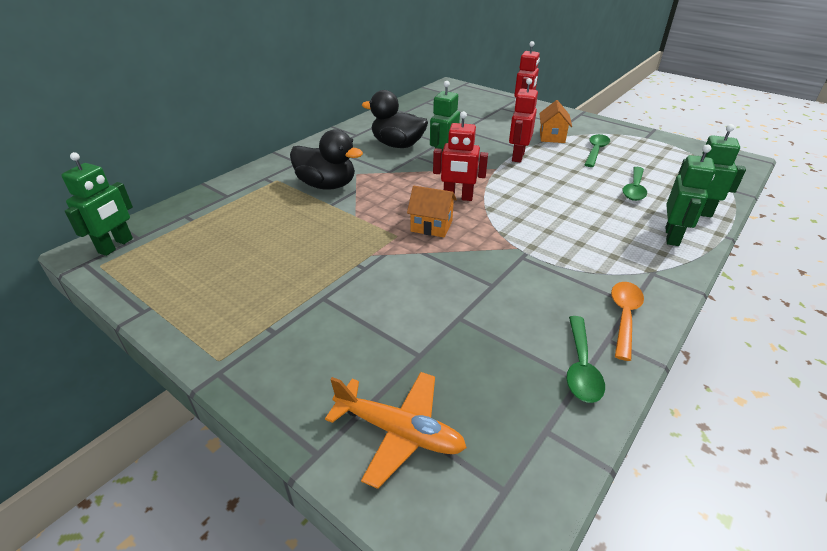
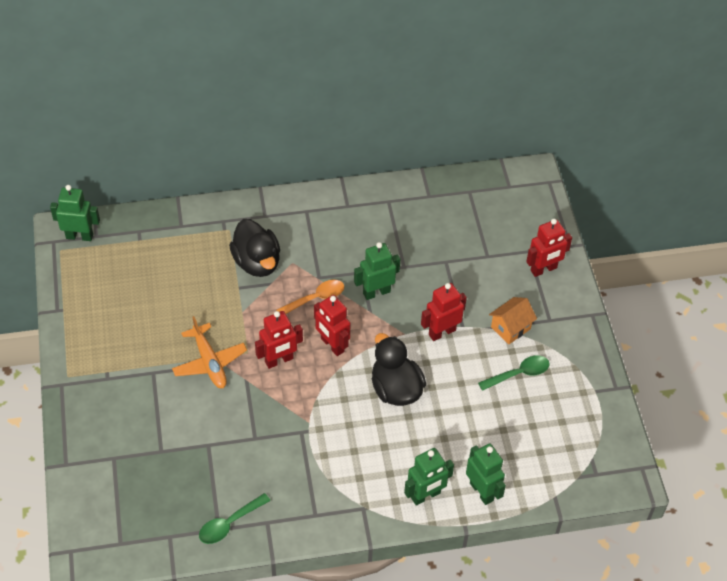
camera: 40 degrees right, 15 degrees up
(116, 246) = (79, 236): green robot -> green robot turned 150 degrees counterclockwise
(397, 145) = (364, 246): black duck -> black duck (396, 389)
(399, 432) = (108, 483): orange plane -> orange plane (209, 362)
(431, 226) = (279, 360): orange house -> red robot
(624, 316) = (297, 518): orange spoon -> orange spoon (316, 298)
(634, 189) = (476, 437): green spoon -> none

